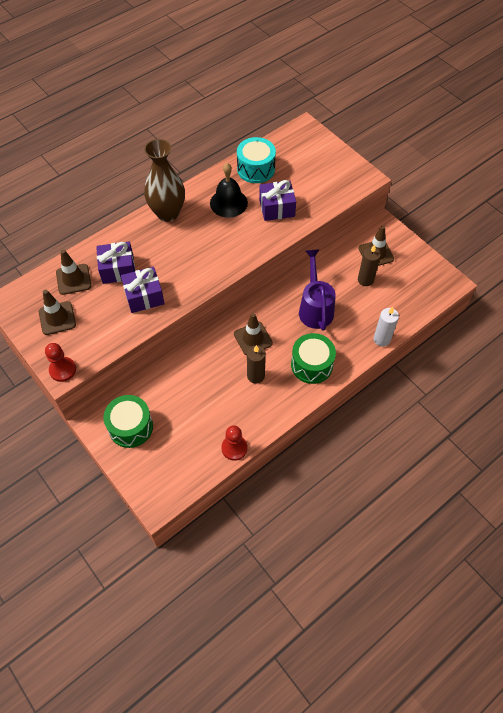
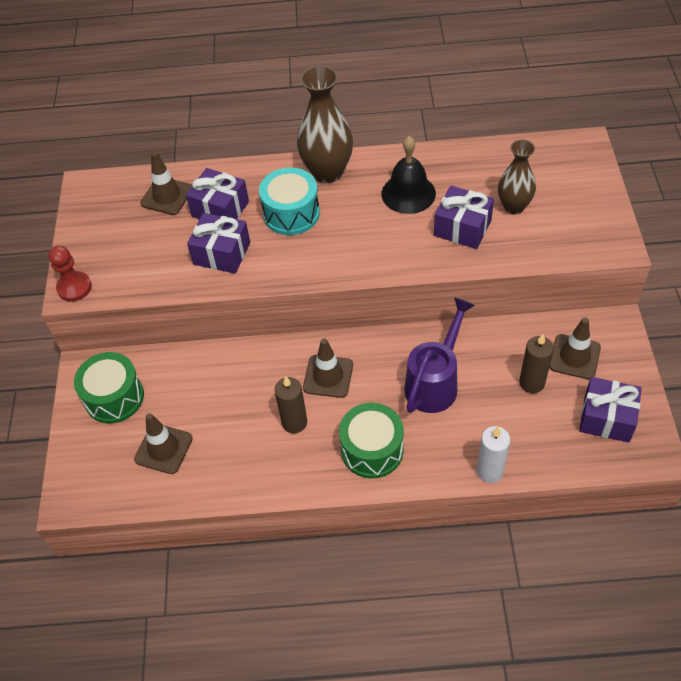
camera: 40 degrees right, 5 degrees down
(57, 318) = (116, 229): brown traffic cone -> brown traffic cone (163, 449)
(234, 448) = (200, 492): red pawn -> none
(256, 169) = (476, 168): turquoise drum -> turquoise drum (291, 213)
(295, 182) = (514, 207): none -> brown vase
(416, 277) = (606, 418): none -> purple gift

